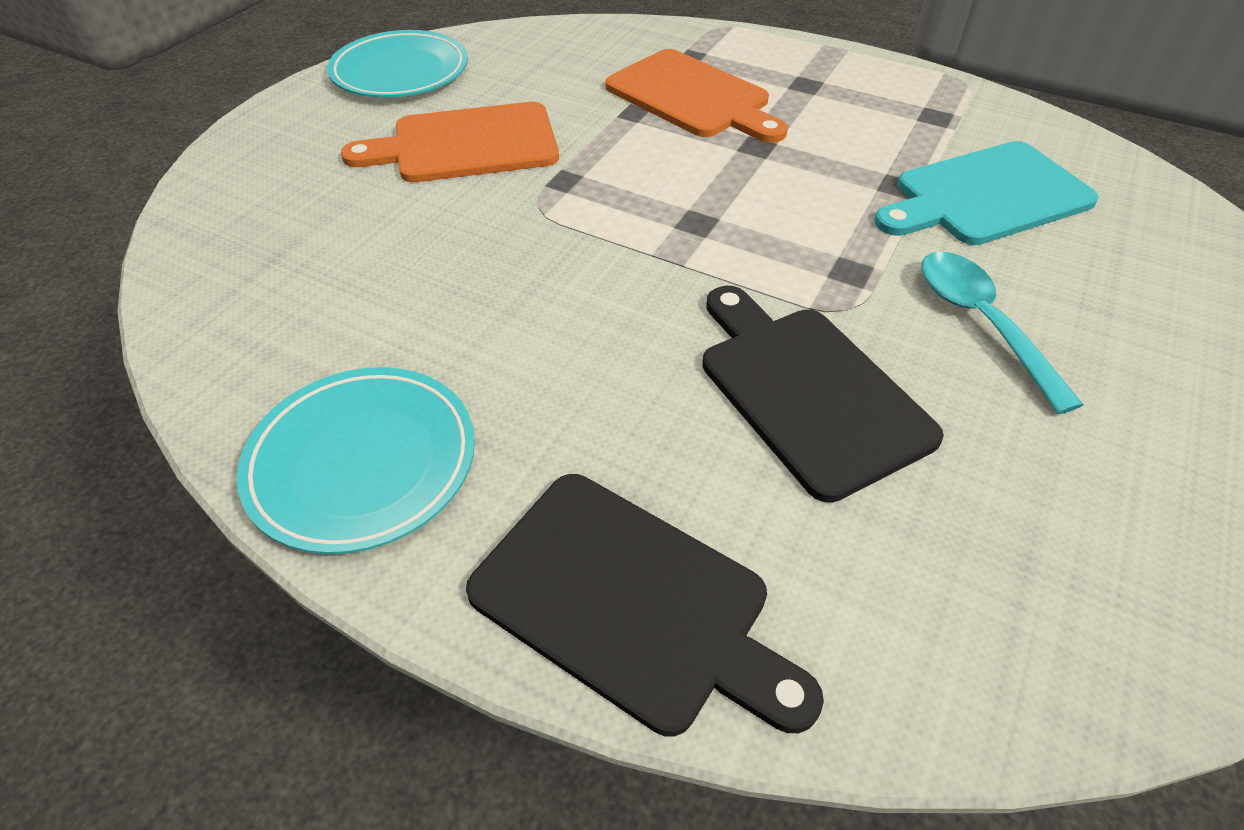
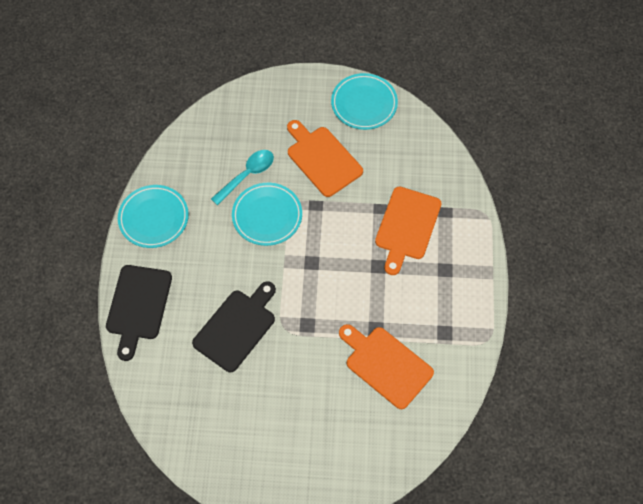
camera: 65 degrees right, 15 degrees up
(533, 252) = (267, 216): none -> turquoise plate
(981, 323) = (298, 375): turquoise spoon -> turquoise spoon (247, 175)
(986, 196) = (386, 365): turquoise cutting board -> orange cutting board

